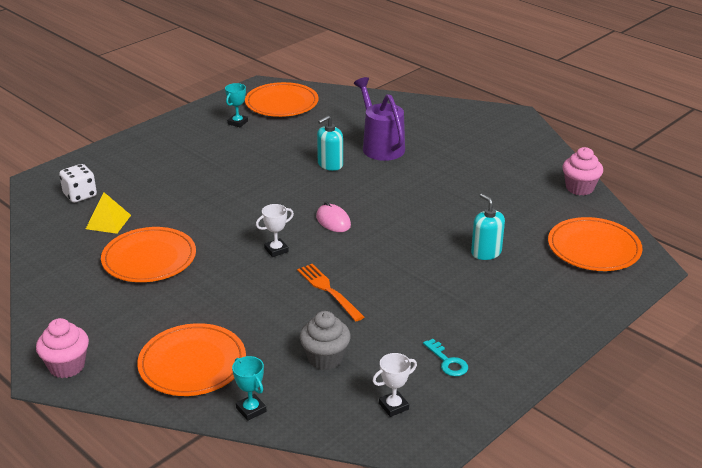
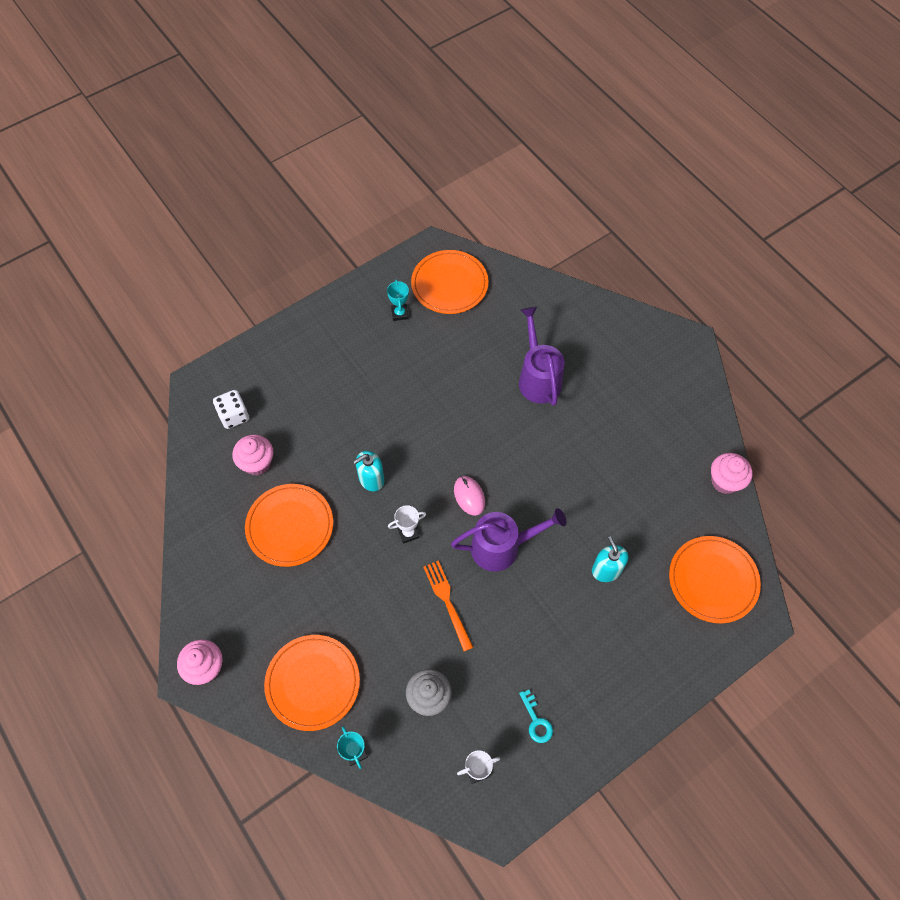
camera: 10 degrees right, 30 degrees up
(108, 222) = (257, 463): yellow pyramid -> pink cupcake
(237, 122) = (399, 313): turquoise trophy -> turquoise trophy turned 45 degrees counterclockwise
(330, 164) = (481, 402): turquoise soap dispenser -> turquoise soap dispenser (371, 479)
(376, 249) = (502, 547): none -> purple watering can

